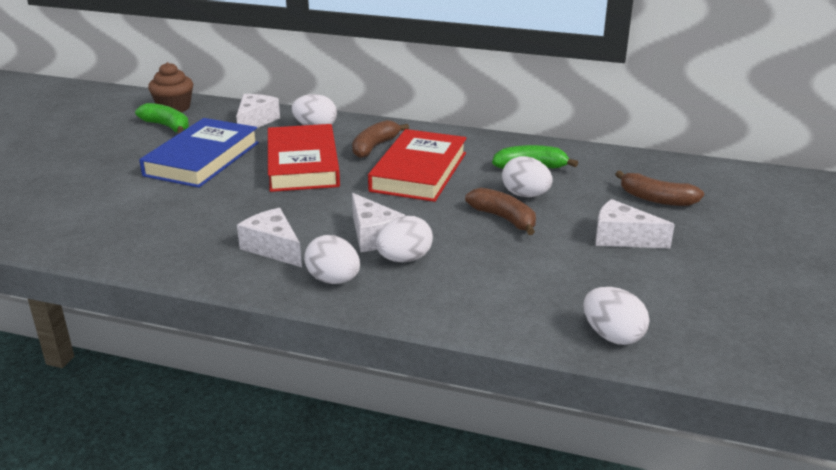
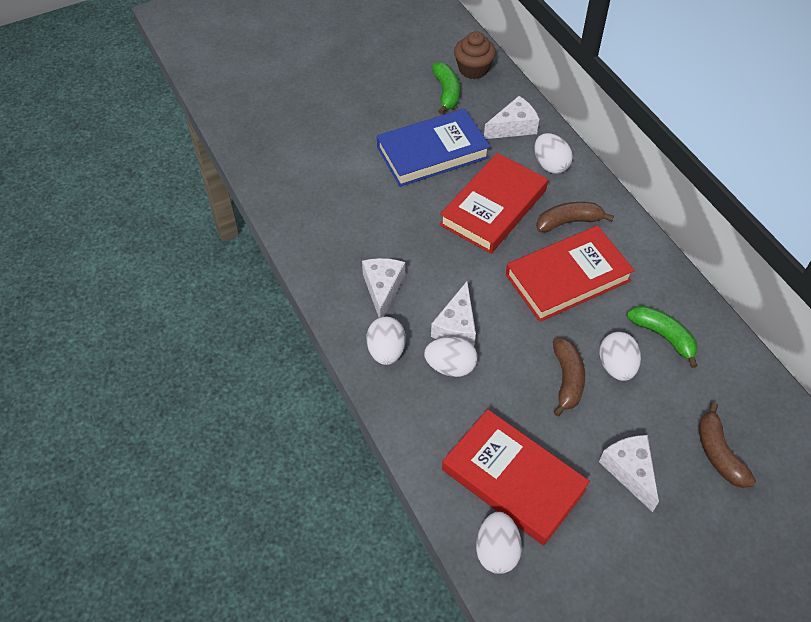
camera: 45 degrees right, 25 degrees up
(556, 290) = (513, 479): none -> red book

